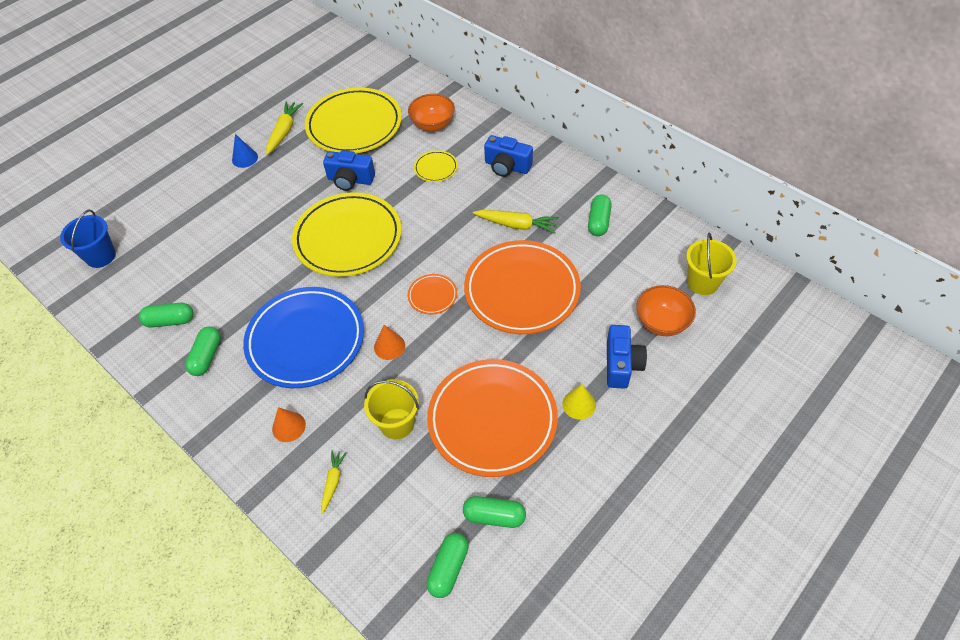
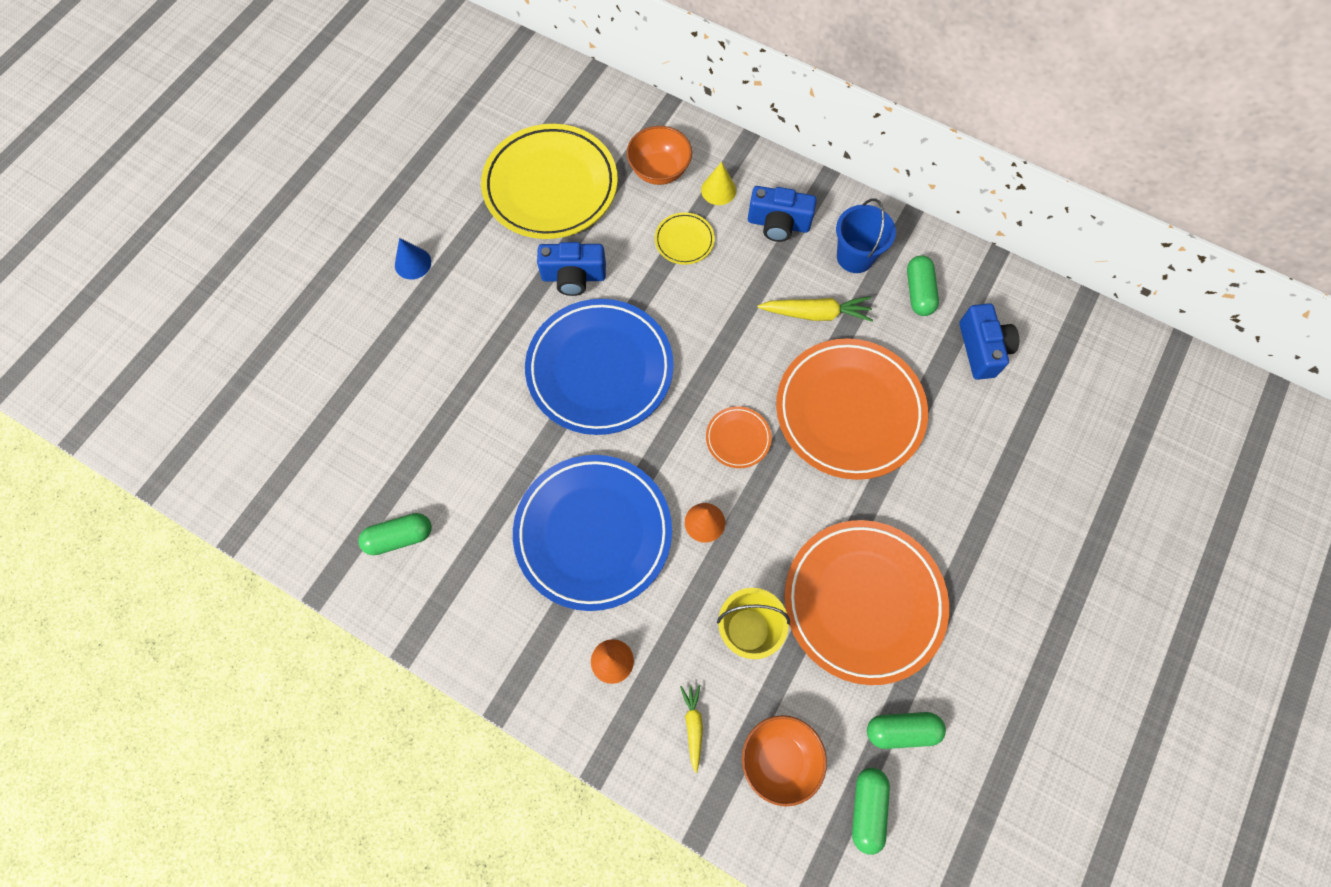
camera: 15 degrees left, 15 degrees up
(101, 256) = (263, 454): blue bucket -> blue bucket (855, 257)
(207, 356) = (469, 581): green capsule -> none
(284, 131) = (454, 210): yellow carrot -> none
(348, 238) = (600, 369): yellow plate -> blue plate
(579, 404) = (961, 560): yellow cone -> yellow cone (718, 190)
(621, 365) = (998, 496): blue camera -> blue camera (982, 349)
(661, 322) = (1032, 428): orange bowl -> orange bowl (779, 759)
(702, 282) = (1067, 362): yellow bucket -> none

